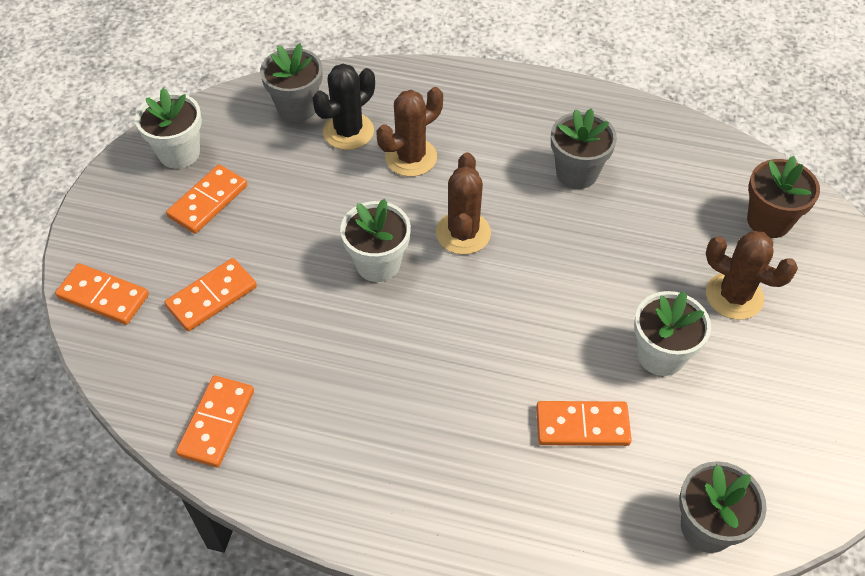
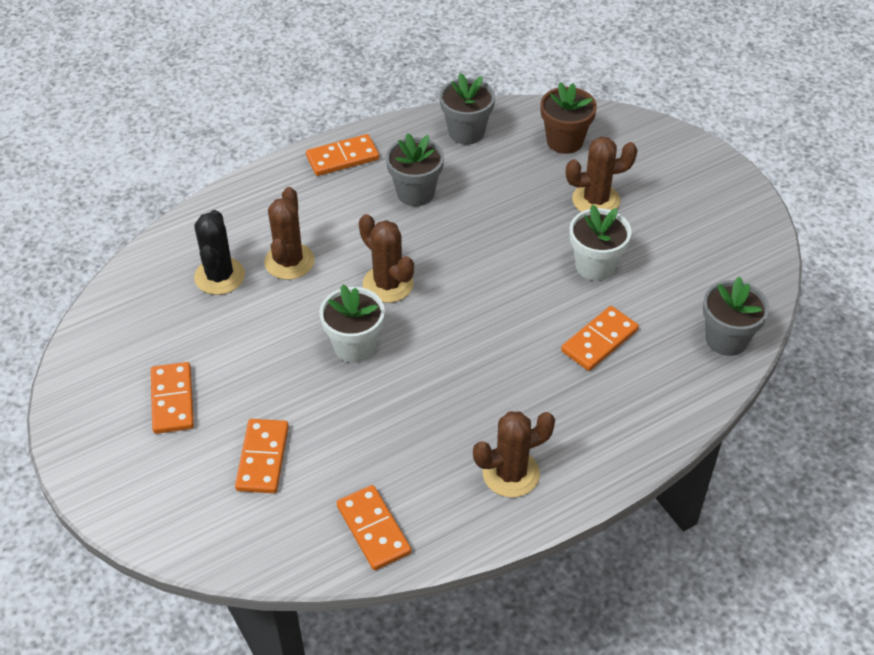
camera: 45 degrees left, 5 degrees down
(103, 296) = (177, 523): orange domino -> orange domino (342, 158)
(179, 153) = (101, 385): white flower pot -> none
(297, 107) = (156, 287): grey flower pot -> grey flower pot (466, 132)
(368, 474) = (511, 473): none -> brown cactus

